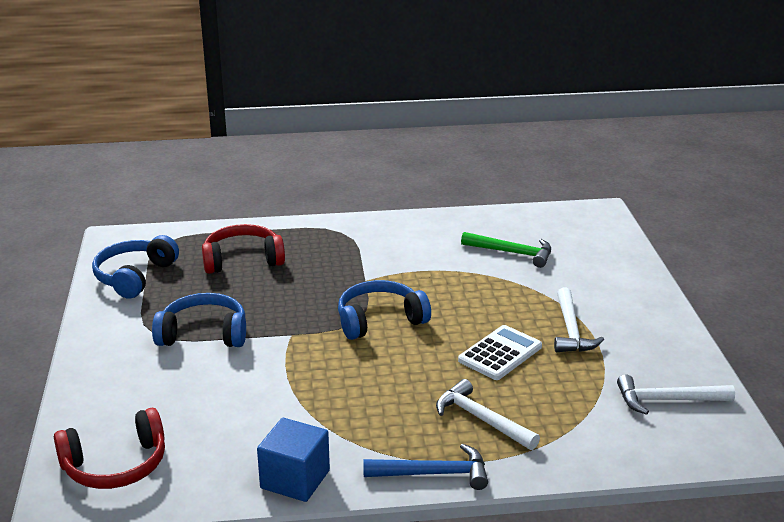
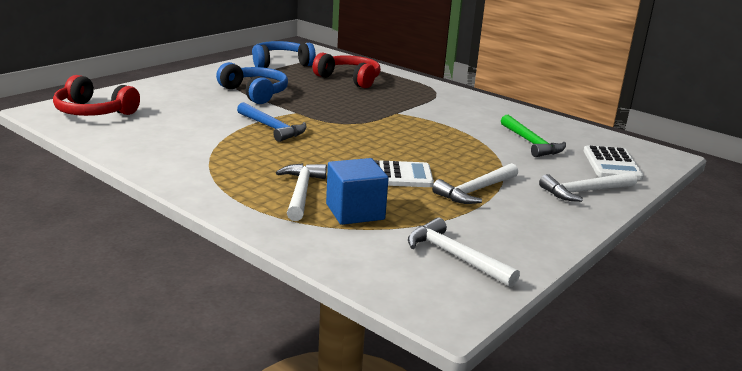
camera: 45 degrees right, 5 degrees down
(295, 479) = (143, 157): blue cube -> blue cube (355, 212)
(380, 320) = (359, 129): blue headphones -> none
(433, 473) = (210, 195): blue hammer -> blue hammer (272, 128)
(590, 242) = (611, 164): none -> white calculator
(623, 283) = (585, 192): none -> white hammer

